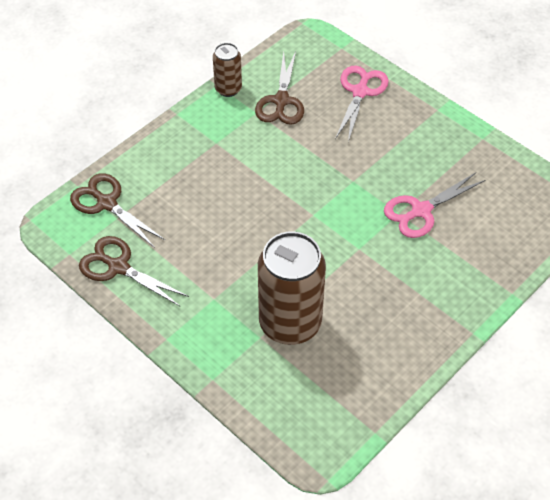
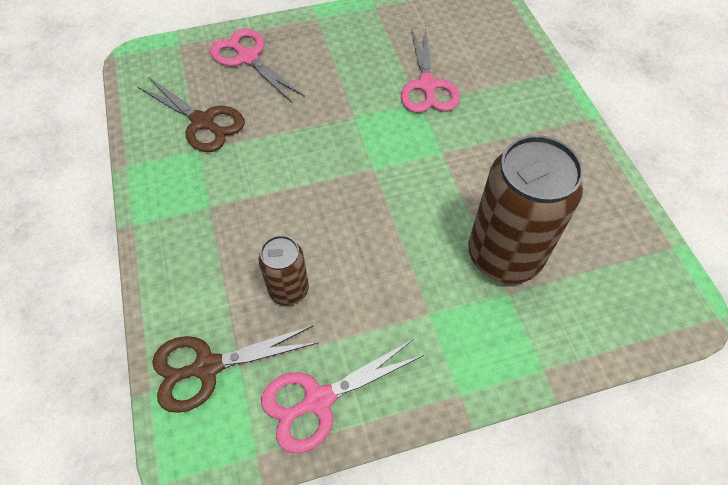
camera: 60 degrees left, 5 degrees up
(118, 267) = (318, 400): brown scissors -> pink scissors
(228, 89) = (143, 159): brown can -> brown can (289, 290)

